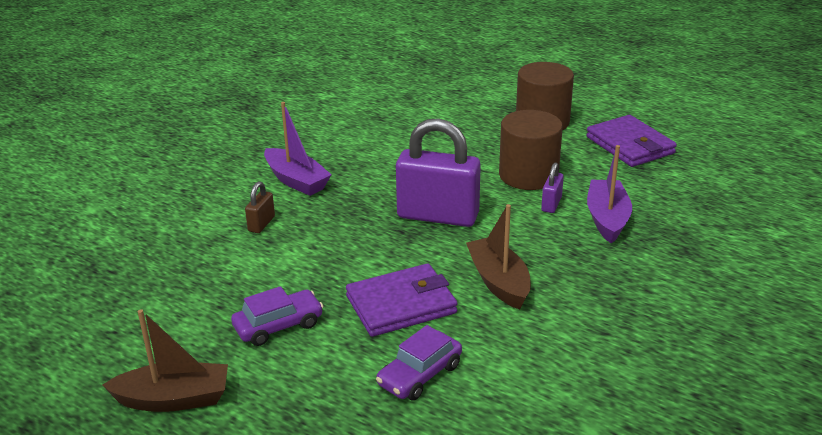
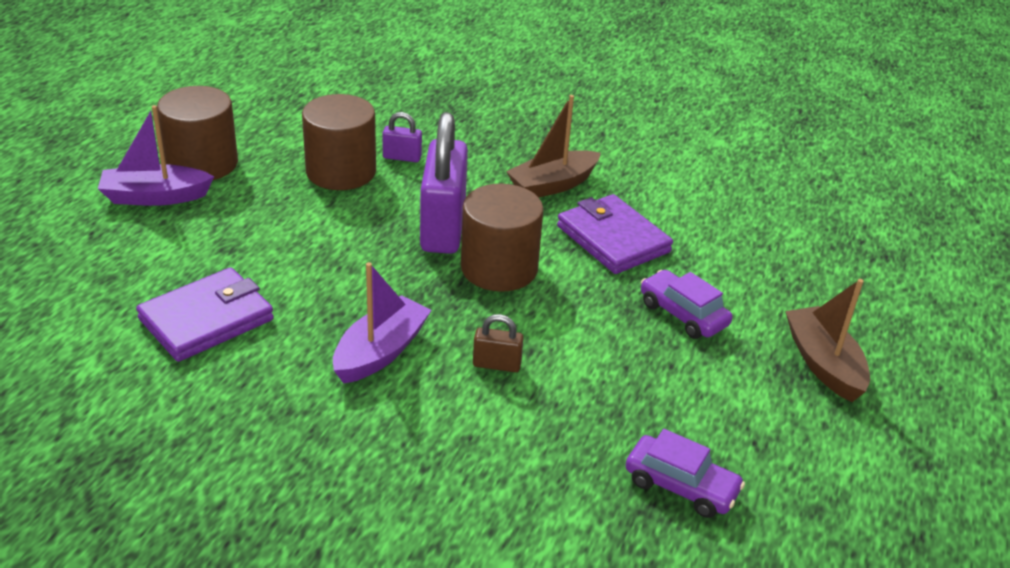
camera: 105 degrees left, 5 degrees up
(375, 237) = (499, 268): none -> brown cylinder
(419, 375) = (705, 220): purple car -> purple car (681, 486)
(607, 219) = (423, 127): purple boat -> purple boat (155, 197)
(630, 145) = (264, 109): purple wallet -> purple wallet (206, 319)

